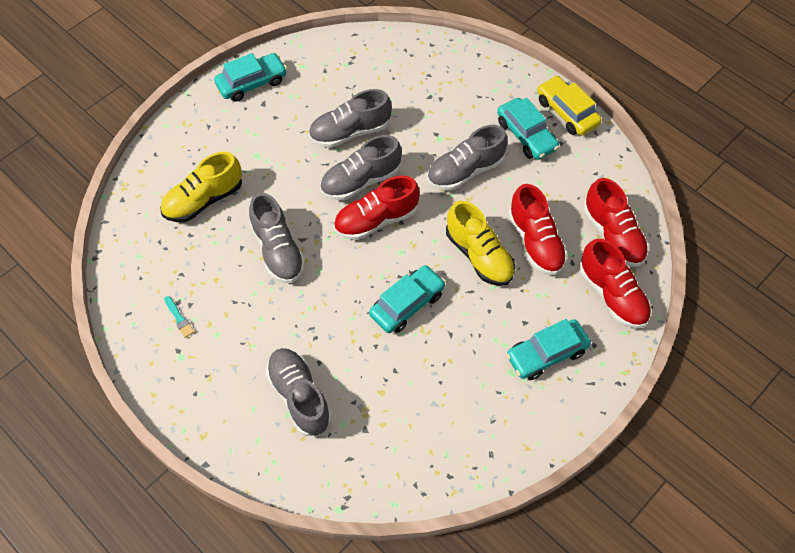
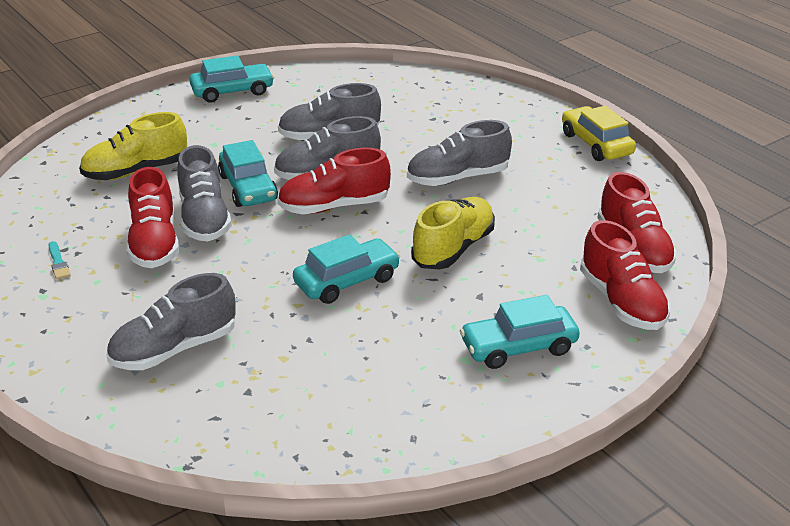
camera: 10 degrees right, 25 degrees down
(299, 396) = (174, 349): grey shoe -> grey shoe turned 105 degrees counterclockwise
(479, 255) = (453, 248): yellow shoe -> yellow shoe turned 120 degrees counterclockwise
(526, 135) = (541, 157): turquoise car -> turquoise car (248, 188)
(535, 242) = (530, 244): red shoe -> red shoe (154, 243)

